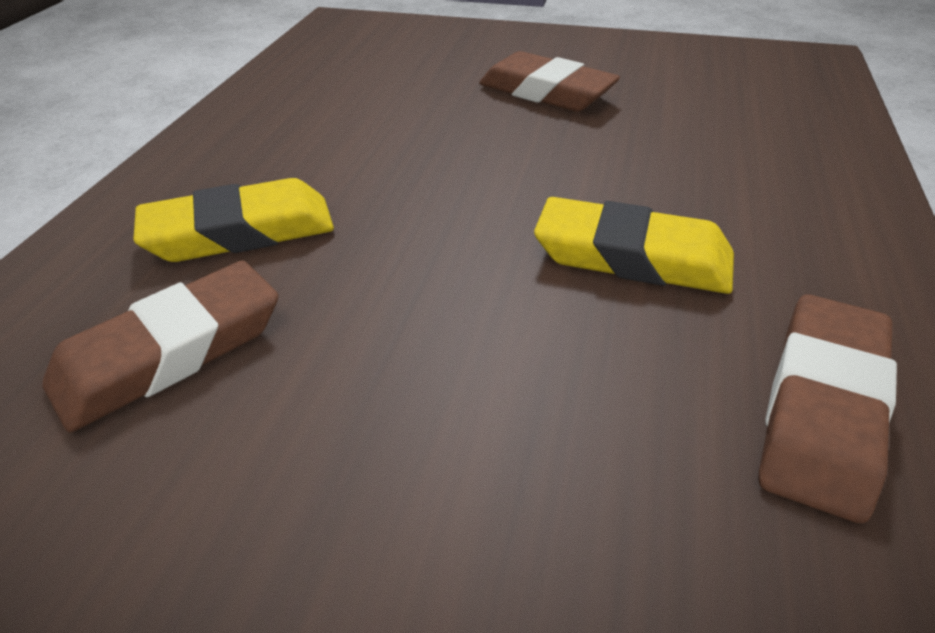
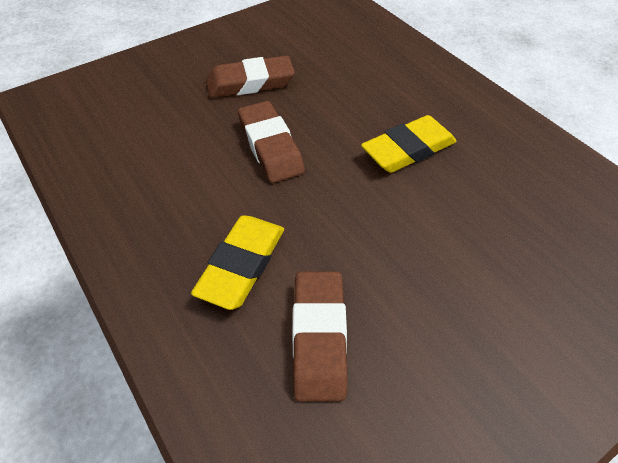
camera: 50 degrees left, 10 degrees up
(821, 410) = (527, 166): brown eraser -> brown eraser (270, 146)

